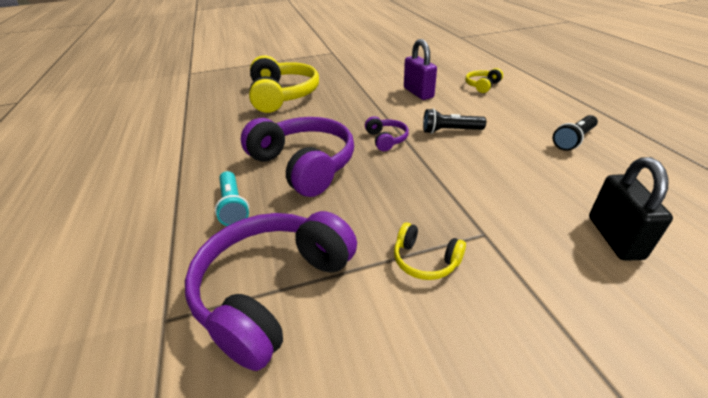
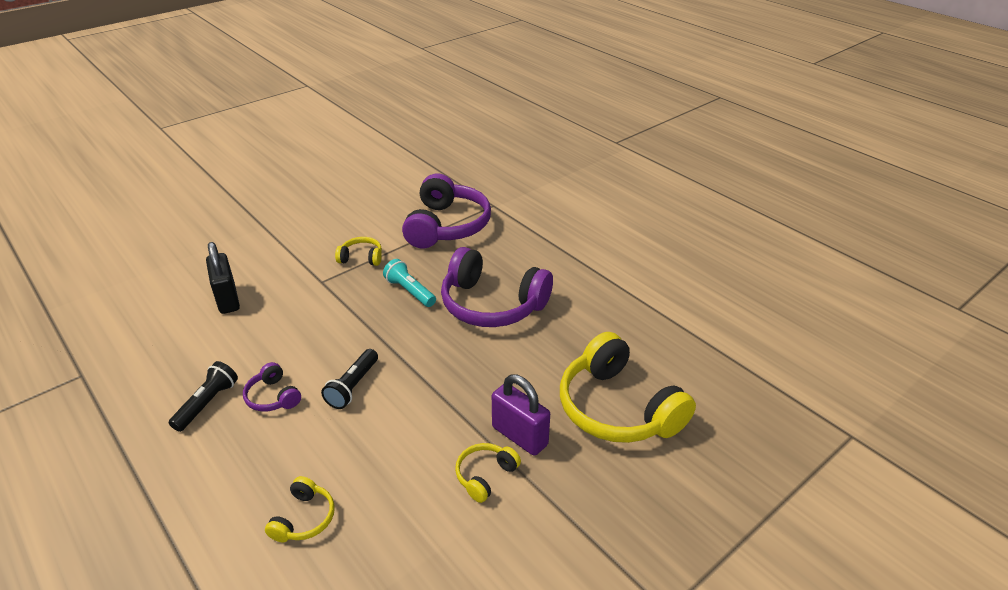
camera: 155 degrees right, 0 degrees up
(233, 206) = (518, 259): turquoise flashlight -> turquoise flashlight (410, 291)
(378, 85) = (485, 475): none -> yellow headphones
(386, 139) = (425, 355): purple headphones -> purple headphones (273, 397)
(418, 93) = (411, 467): purple padlock -> purple padlock (519, 436)
(450, 131) = (353, 386): black flashlight -> black flashlight turned 135 degrees clockwise

